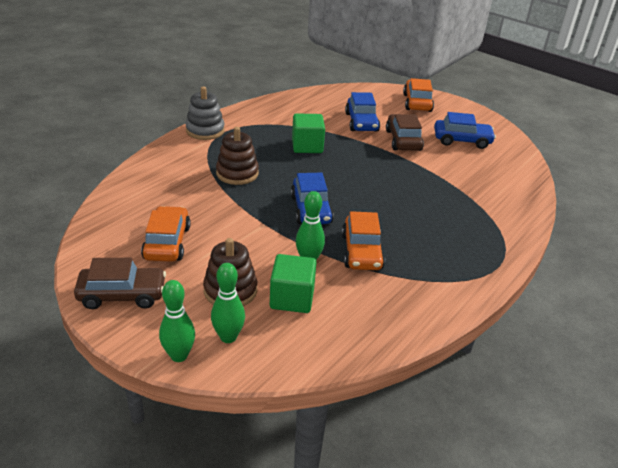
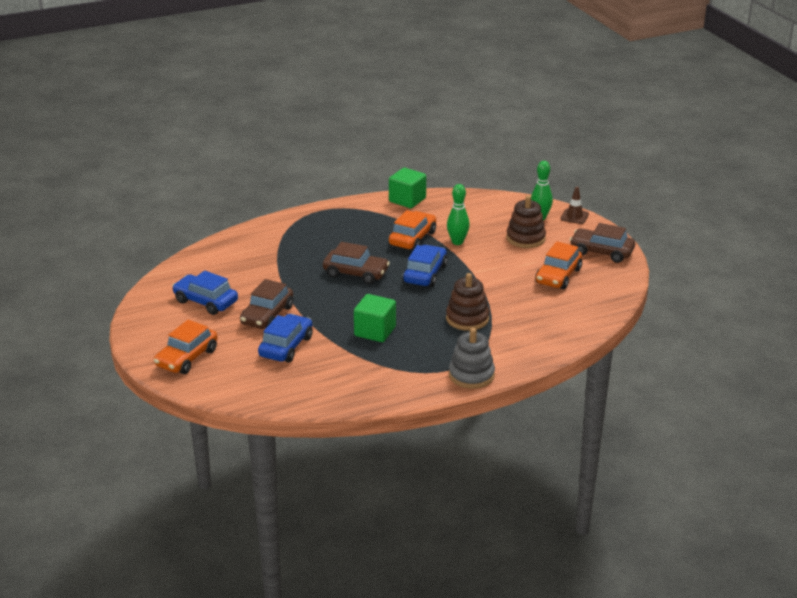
camera: 150 degrees left, 5 degrees down
(179, 355) = (574, 216): green bowling pin -> brown traffic cone
(292, 298) = (486, 225): green cube -> green cube (407, 200)
(375, 194) = (356, 273): none -> brown car

